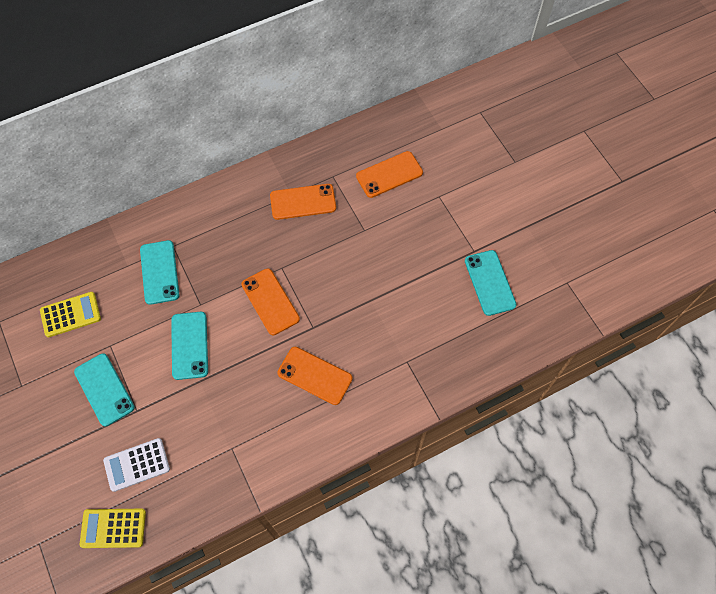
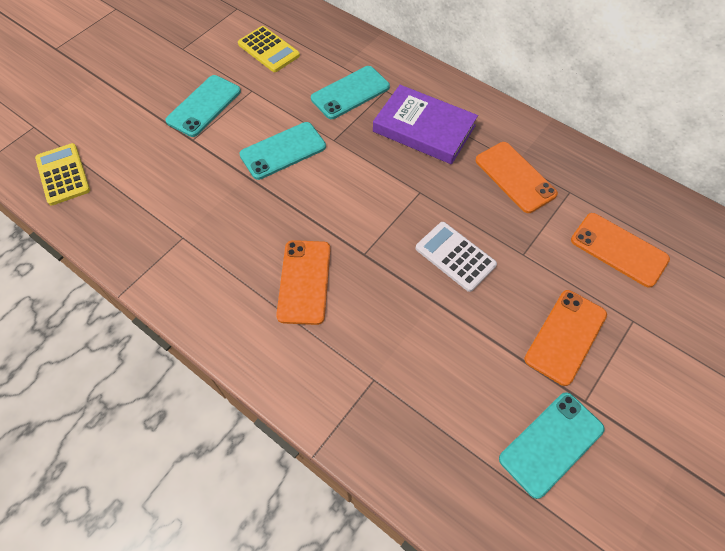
camera: 65 degrees right, 5 degrees down
(137, 465) = (135, 164): white calculator -> white calculator (455, 256)
(227, 238) = (424, 129): none -> purple book
(270, 301) = (372, 199): orange phone -> orange phone (565, 336)

